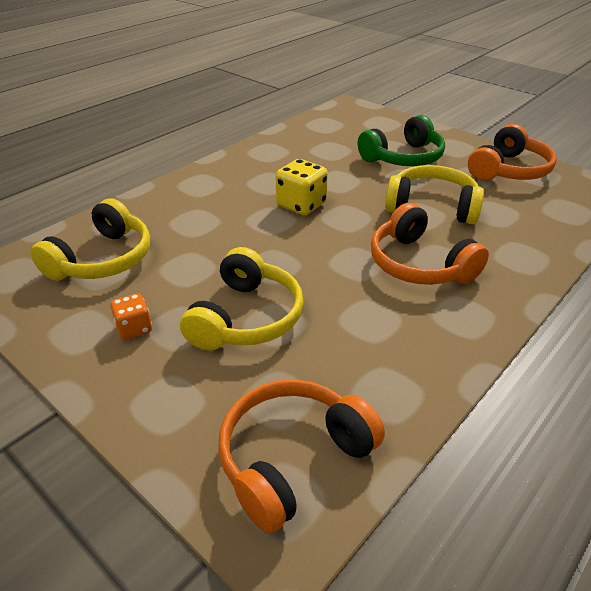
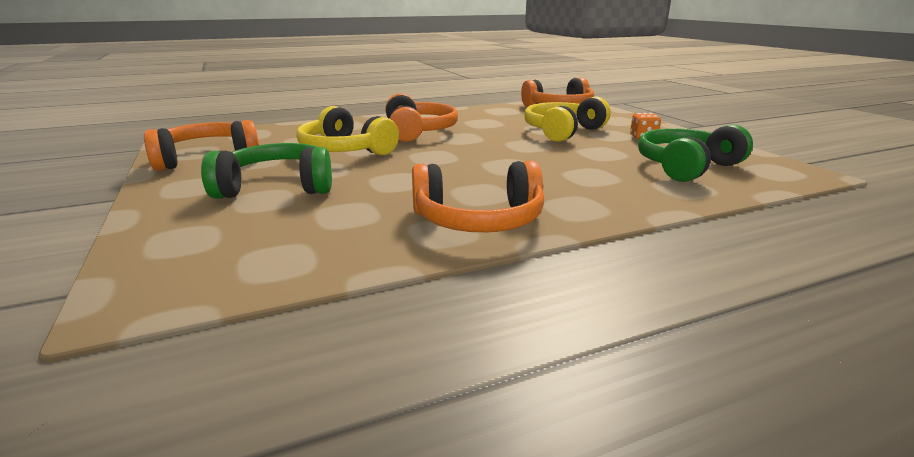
camera: 155 degrees left, 15 degrees down
(102, 259) = (686, 167): yellow headphones -> green headphones
(254, 161) = (478, 220): none -> orange headphones
(301, 205) = (465, 170): yellow dice -> none

